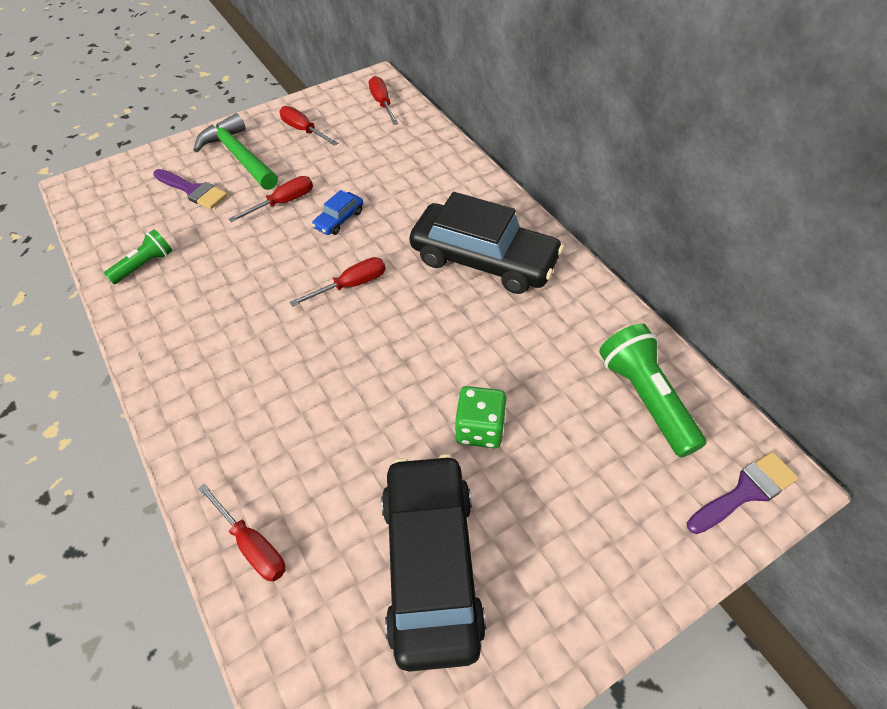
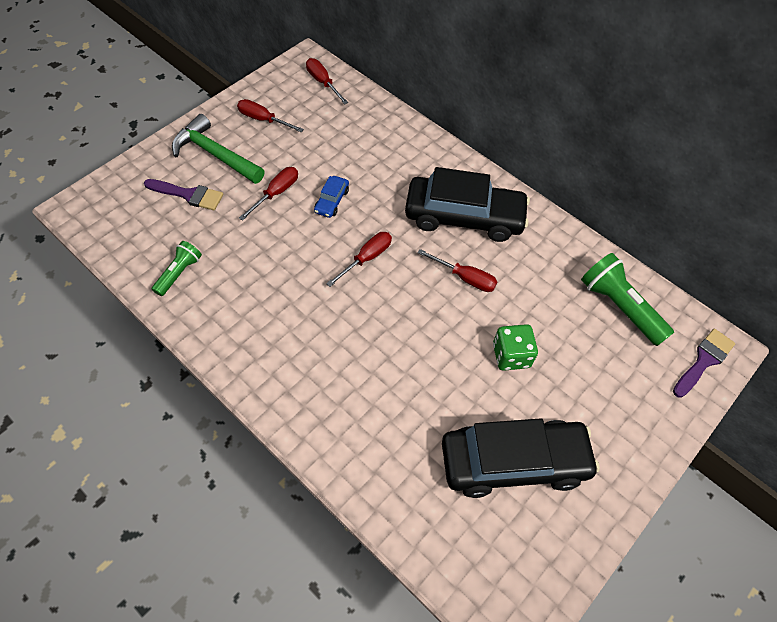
camera: 20 degrees left, 5 degrees up
(252, 545) = (379, 481): red screwdriver -> red screwdriver (465, 278)
(431, 564) = (514, 462): black car -> black car turned 105 degrees clockwise

